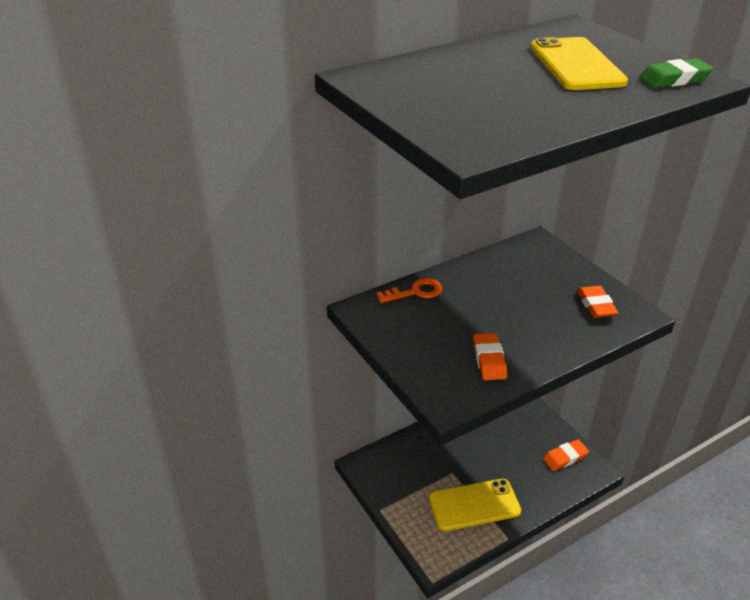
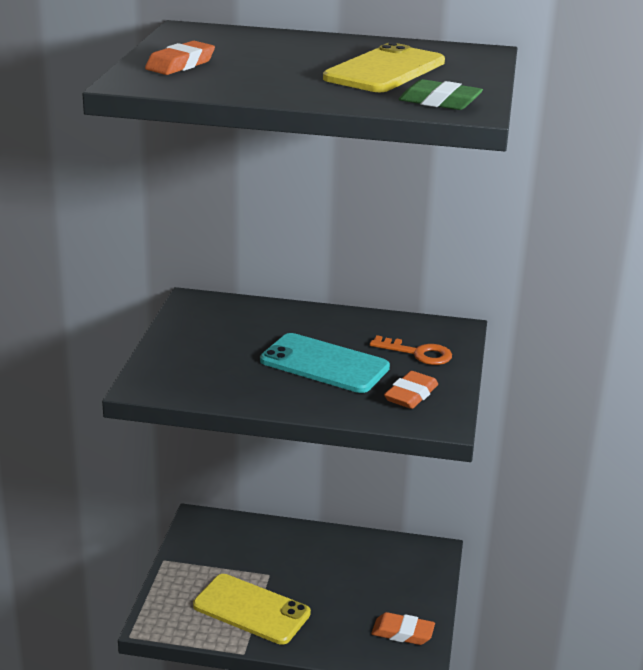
camera: 40 degrees right, 10 degrees down
(415, 292) = (261, 310): orange key -> orange key (418, 353)
(489, 360) = (231, 379): orange eraser -> orange eraser (180, 64)
(518, 312) = (324, 364): none -> turquoise phone

